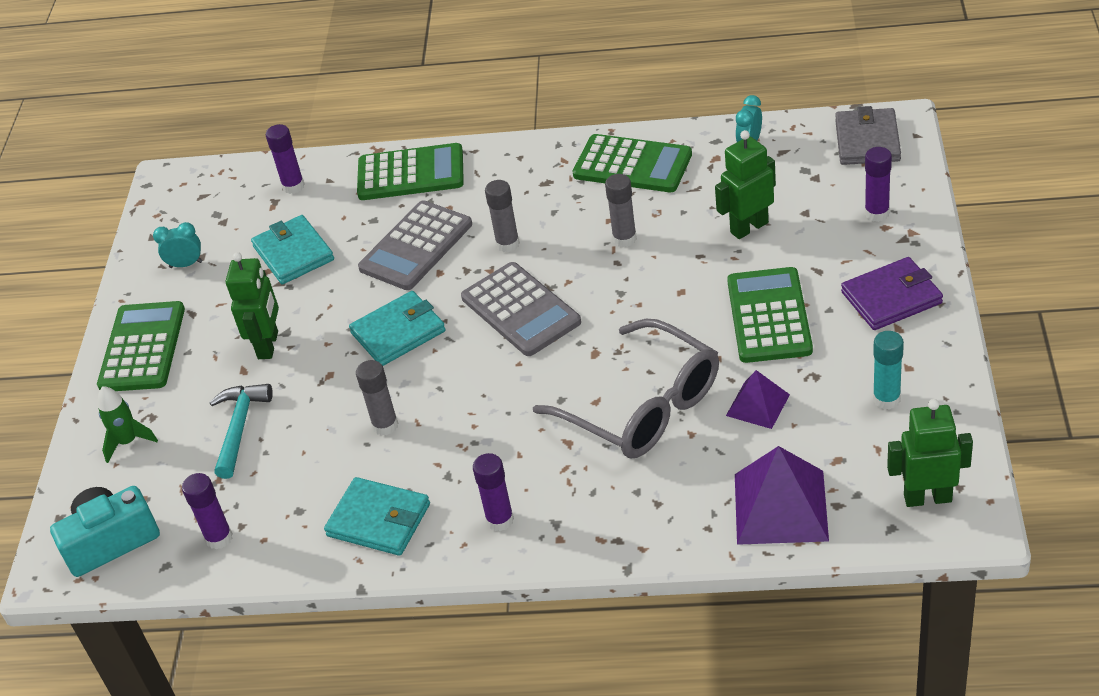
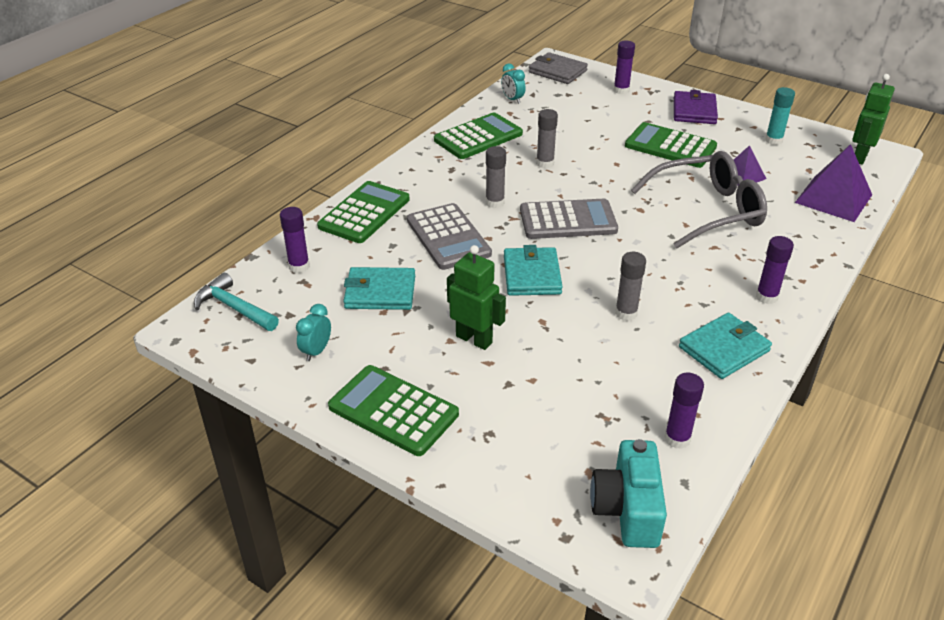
camera: 65 degrees left, 5 degrees down
(128, 442) = (507, 458): green rocket -> none
(239, 427) = (555, 385): turquoise hammer -> turquoise hammer (234, 307)
(749, 227) = (586, 125): green robot -> none

